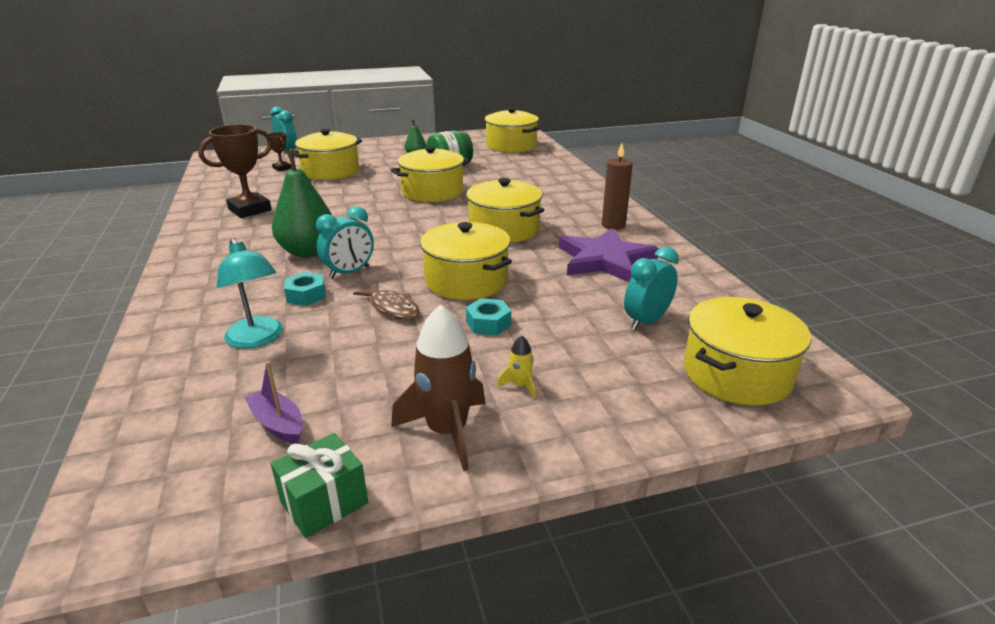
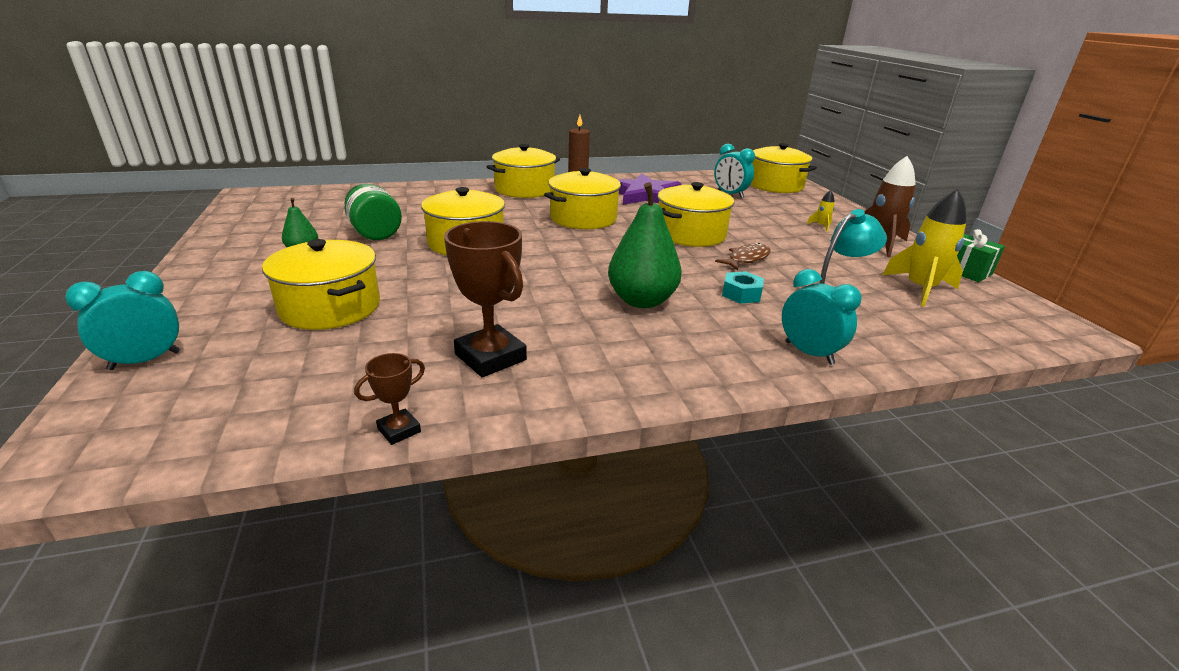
camera: 90 degrees left, 0 degrees up
(278, 424) = (920, 289): purple boat -> yellow rocket
(282, 168) = (271, 354): brown trophy -> brown trophy (399, 430)
(349, 272) = (688, 277): turquoise clock -> turquoise clock (809, 353)
(488, 323) = (754, 230): turquoise nut -> none
(511, 146) = (312, 202): yellow pot -> yellow pot (524, 189)

